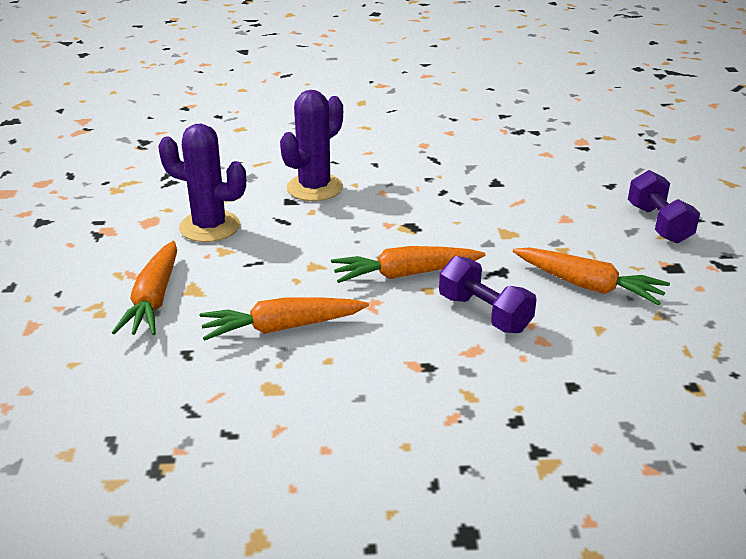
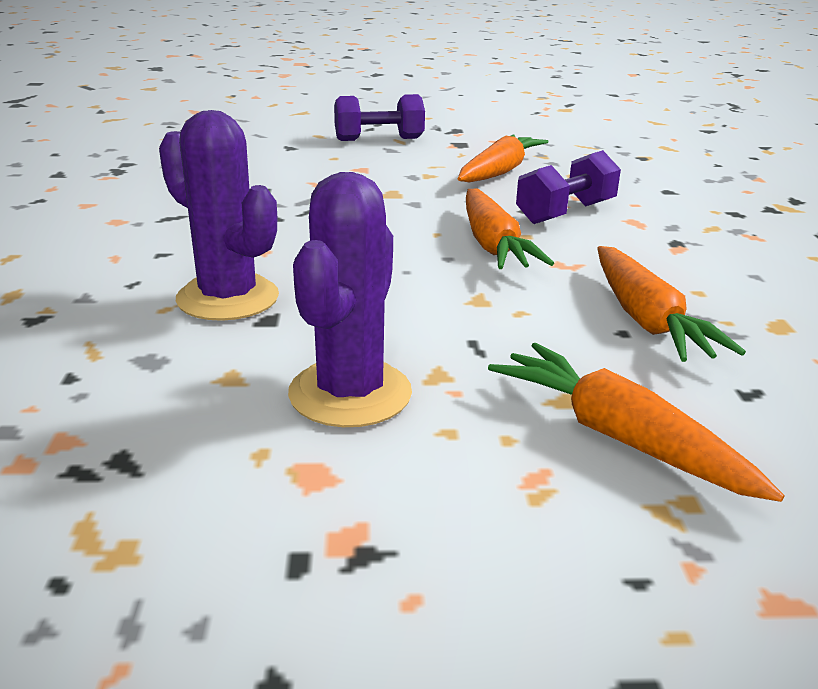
camera: 90 degrees left, 5 degrees down
(154, 300) = (619, 437): orange carrot -> orange carrot turned 135 degrees counterclockwise

